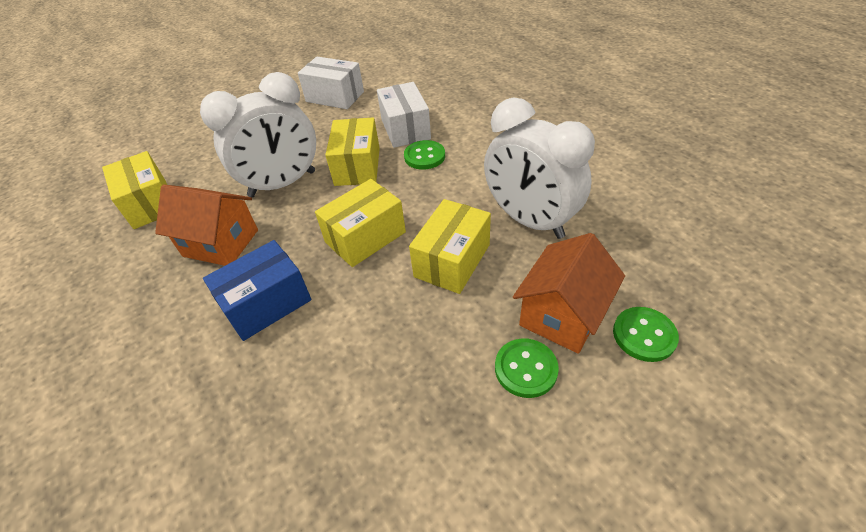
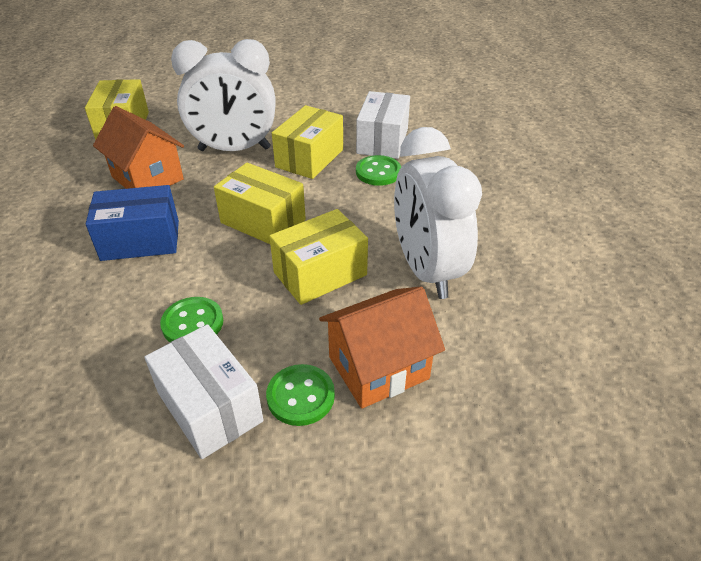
camera: 25 degrees right, 5 degrees down
(335, 97) = (343, 90): white box -> white box (209, 407)
(365, 237) = (263, 221): yellow box -> yellow box turned 45 degrees clockwise
(644, 335) = (443, 426): green button -> green button (192, 323)

